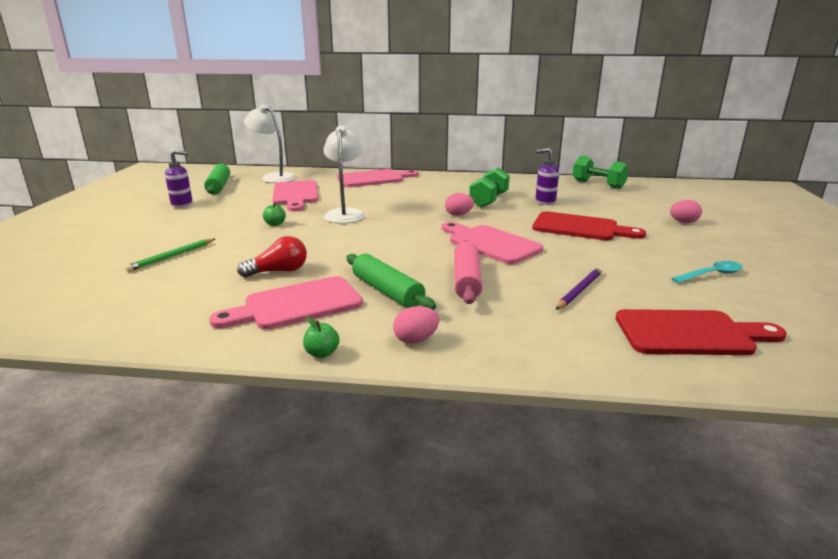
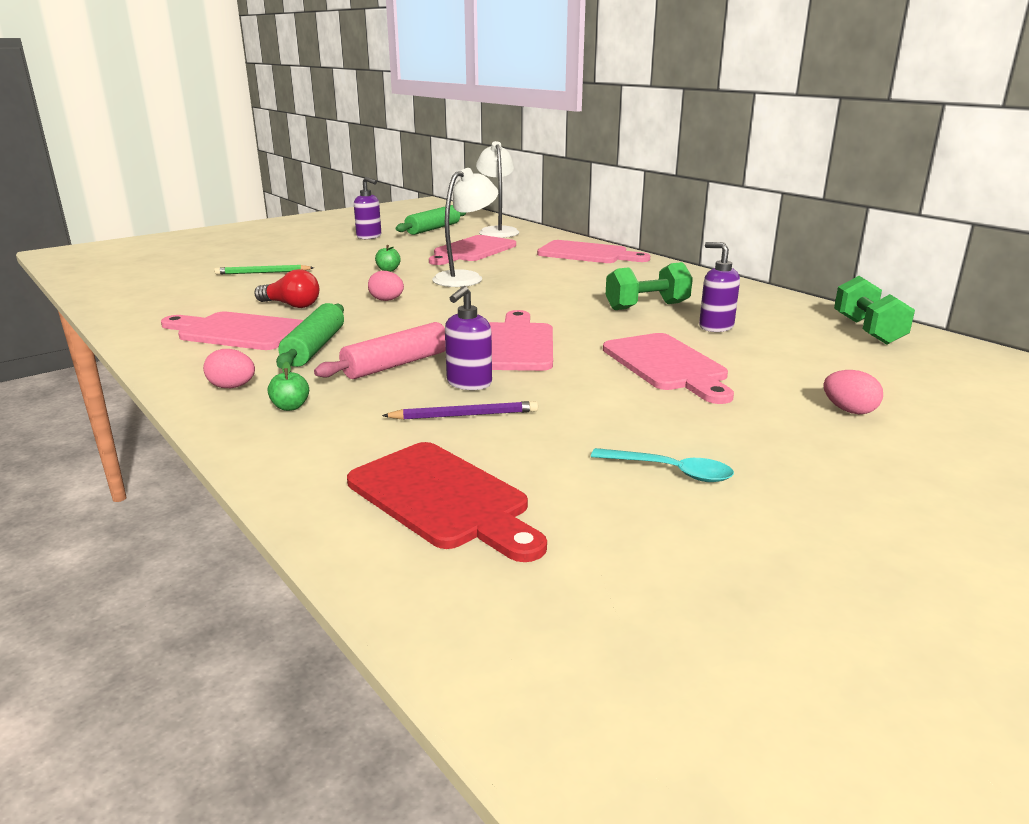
camera: 45 degrees right, 0 degrees up
(322, 353) = (163, 367): green apple -> green apple (290, 407)
(458, 214) = (568, 310): pink egg -> pink egg (387, 300)
(533, 274) = (469, 384): none -> purple soap dispenser
(580, 228) = (667, 365): red cutting board -> pink cutting board

